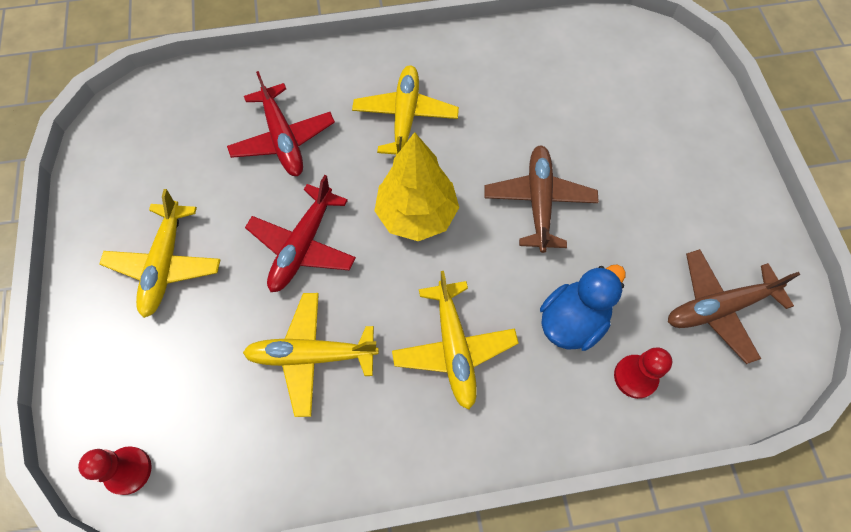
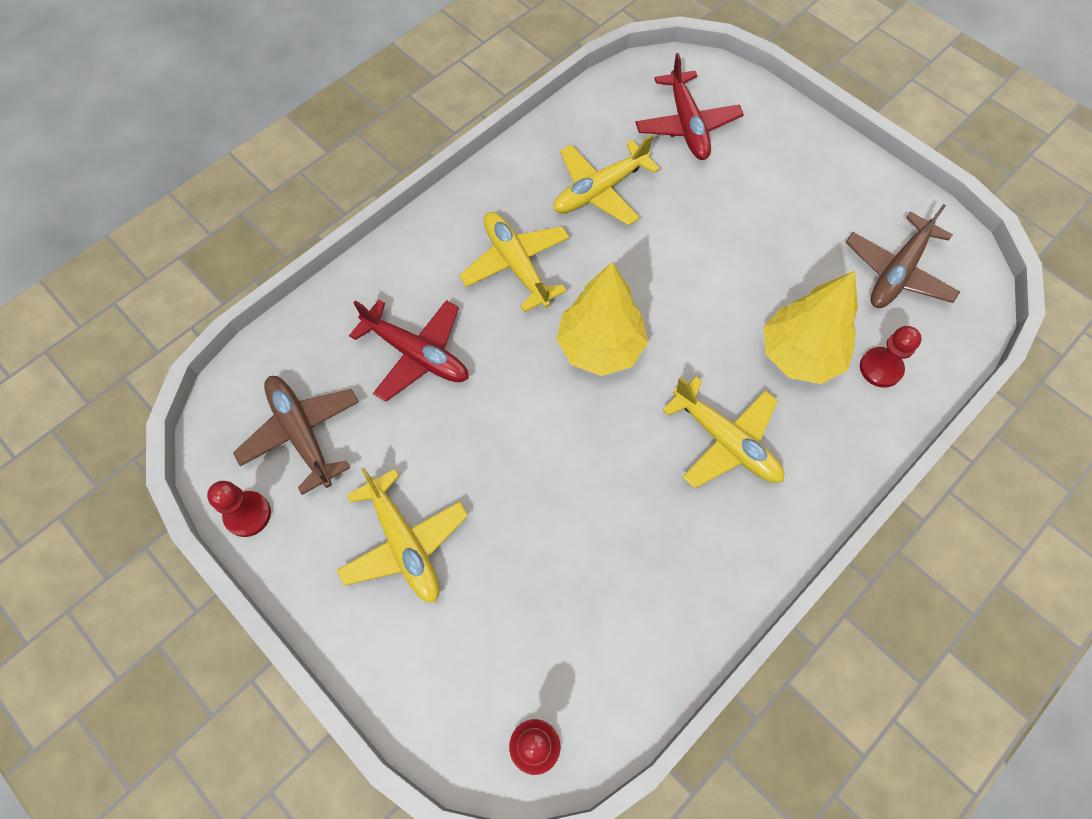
camera: 35 degrees left, 0 degrees up
(89, 178) = (248, 514): none -> red pawn
(303, 246) = (521, 441): red plane -> red plane (687, 125)
(311, 356) = (612, 531): yellow plane -> yellow plane (599, 191)
(539, 201) = (693, 270): brown plane -> brown plane (301, 433)
(572, 321) = (799, 355): blue duck -> yellow tree

